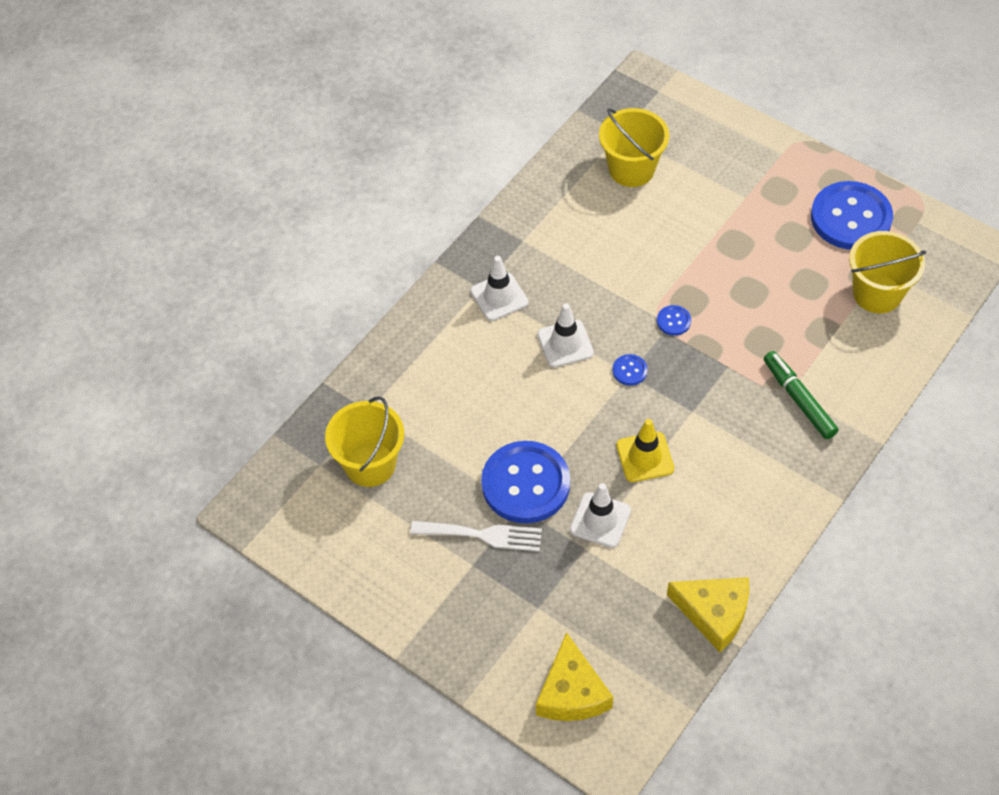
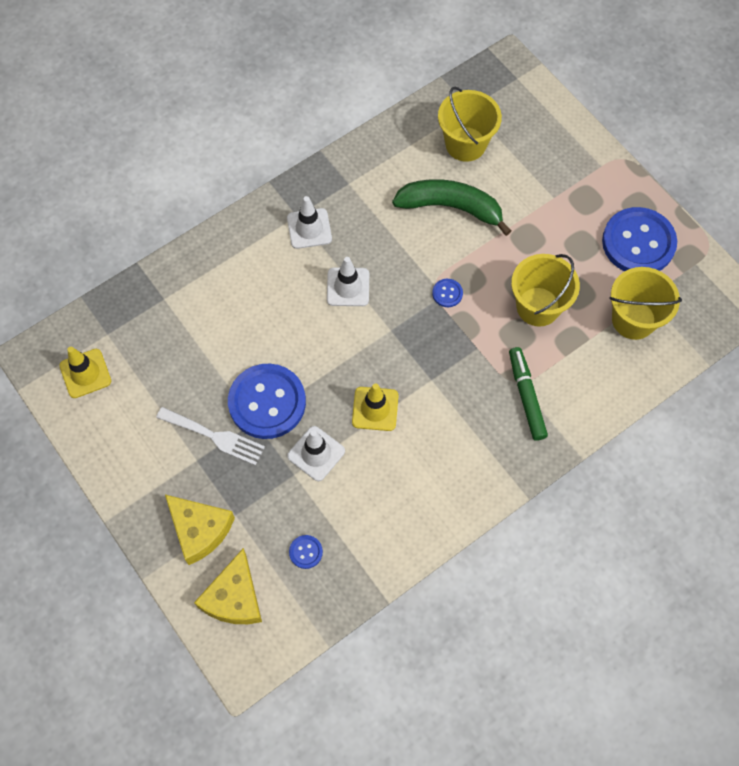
camera: 15 degrees right, 10 degrees up
(311, 512) = (85, 373): none -> yellow traffic cone
(370, 464) = (147, 346): yellow bucket -> yellow bucket (538, 306)
(629, 371) = (392, 327): blue button -> blue button (306, 552)
(642, 235) = (451, 207): none -> green banana
(714, 613) = (378, 566): yellow cheese -> yellow cheese (199, 530)

